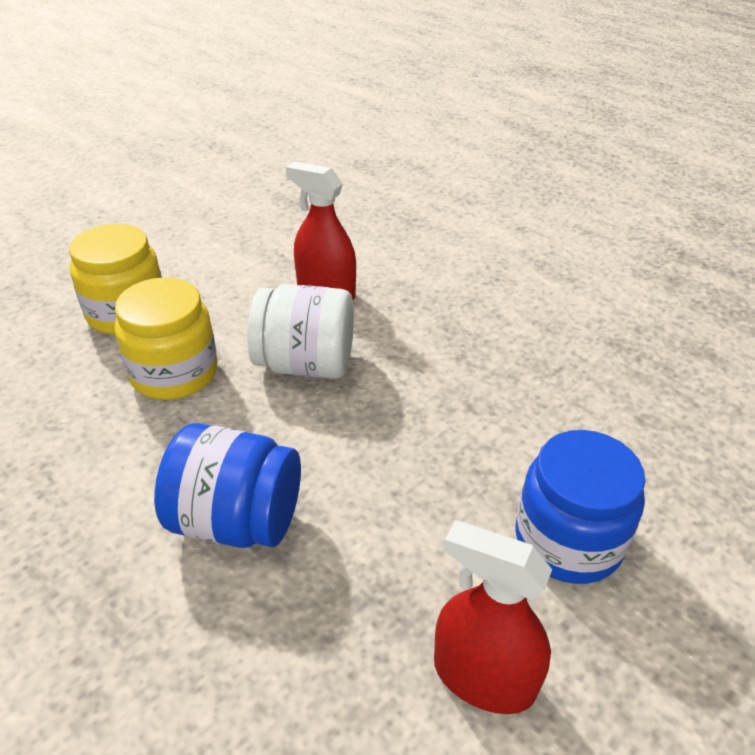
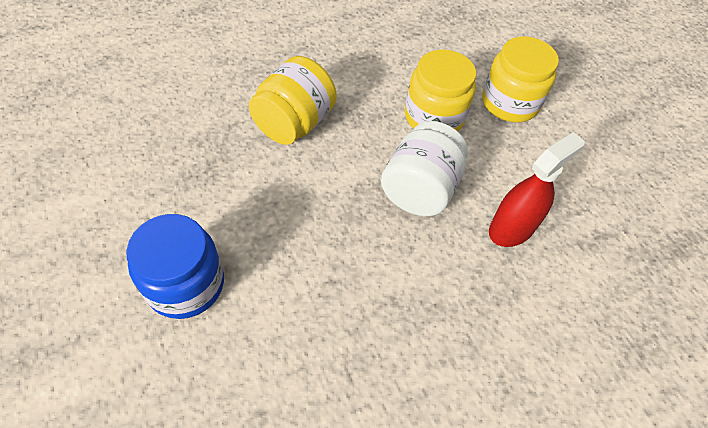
camera: 105 degrees right, 15 degrees up
(236, 520) = (294, 123): blue jar -> yellow jar
(483, 677) = (136, 199): red spray bottle -> none

